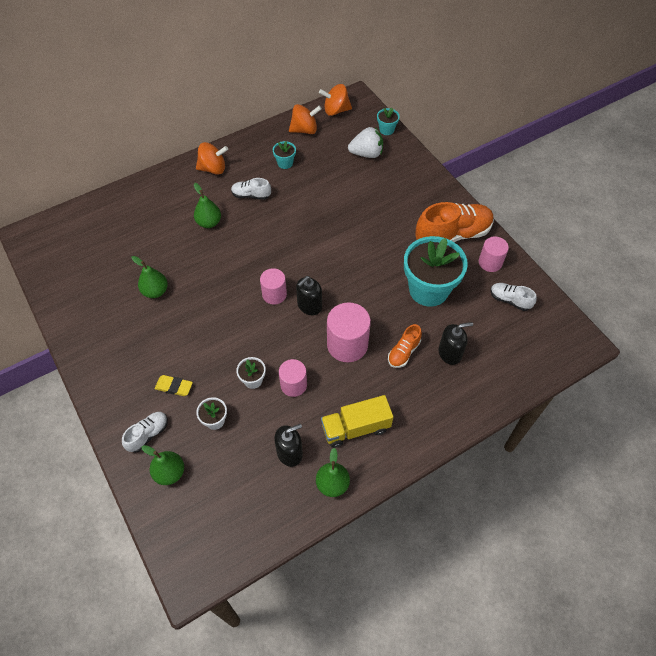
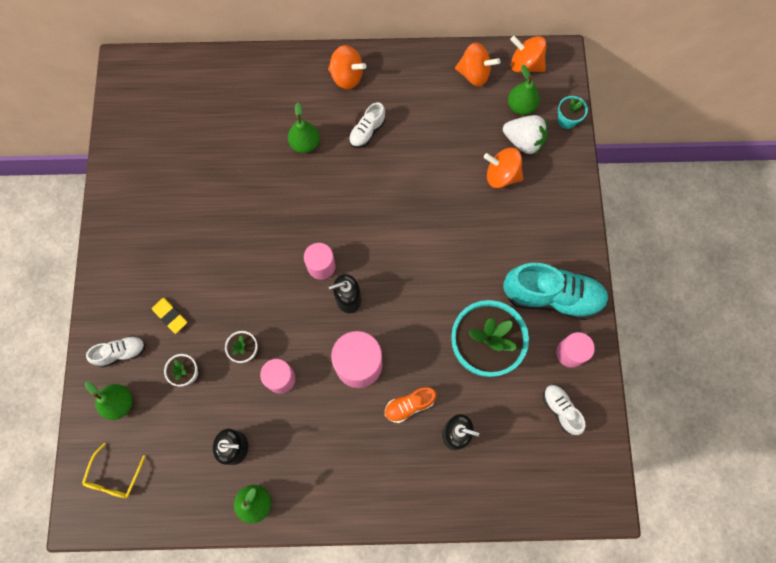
camera: 30 degrees right, 15 degrees up
(155, 291) = (209, 199): green pear -> green pear (521, 106)
(200, 531) = (114, 477): none -> yellow glasses
(251, 195) = (367, 132): white shoe -> white shoe turned 90 degrees counterclockwise
(285, 163) = (426, 108): turquoise flower pot -> none
(355, 428) = (311, 459): yellow truck -> none
(366, 180) = (501, 175): none -> orange spinning top
(453, 235) = (552, 296): orange shoe -> turquoise shoe

